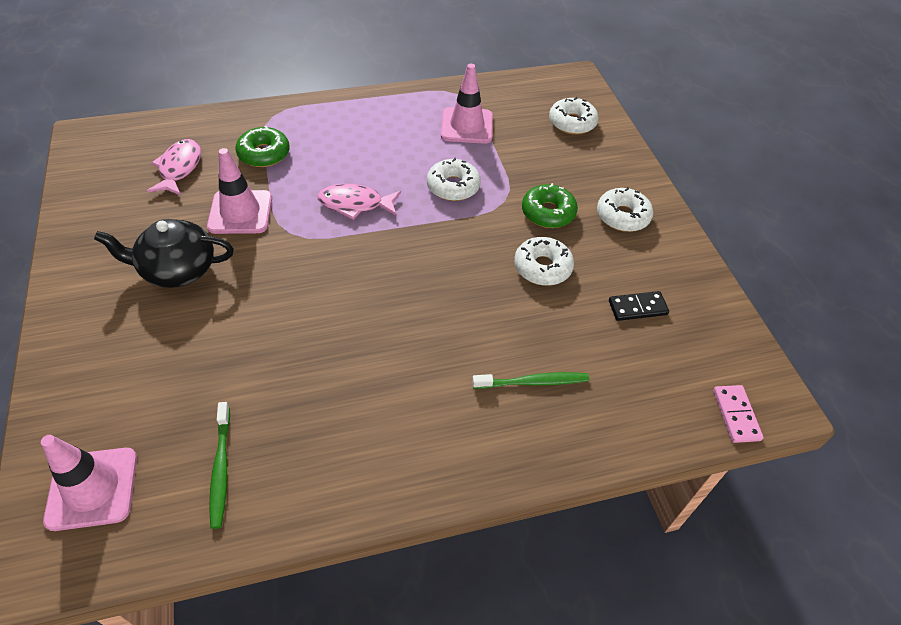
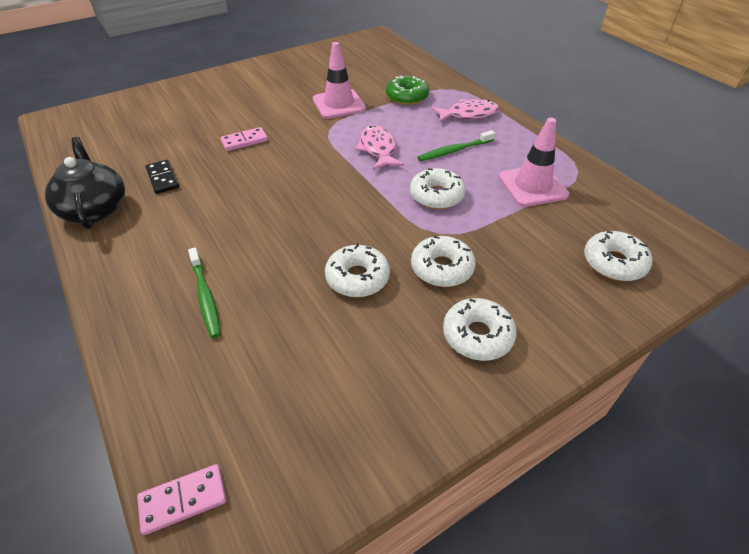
camera: 75 degrees right, 5 degrees down
(92, 488) = (99, 120): pink traffic cone -> none
(177, 269) = (273, 97): black teapot -> black teapot (95, 209)
(179, 168) = (368, 72): pink fish -> pink fish (468, 114)
(221, 468) = (112, 157): green toothbrush -> green toothbrush (454, 150)
(269, 315) = (244, 141): none -> pink domino
(548, 213) = (442, 268): green donut -> white donut
(637, 307) = (330, 370): black domino -> black domino (163, 178)

